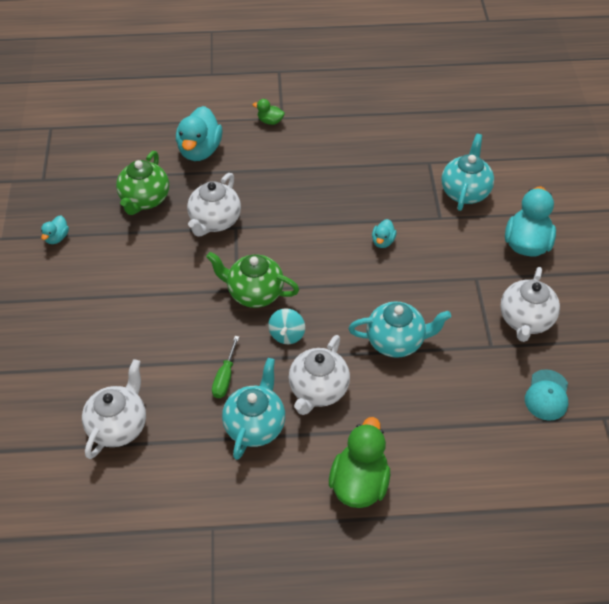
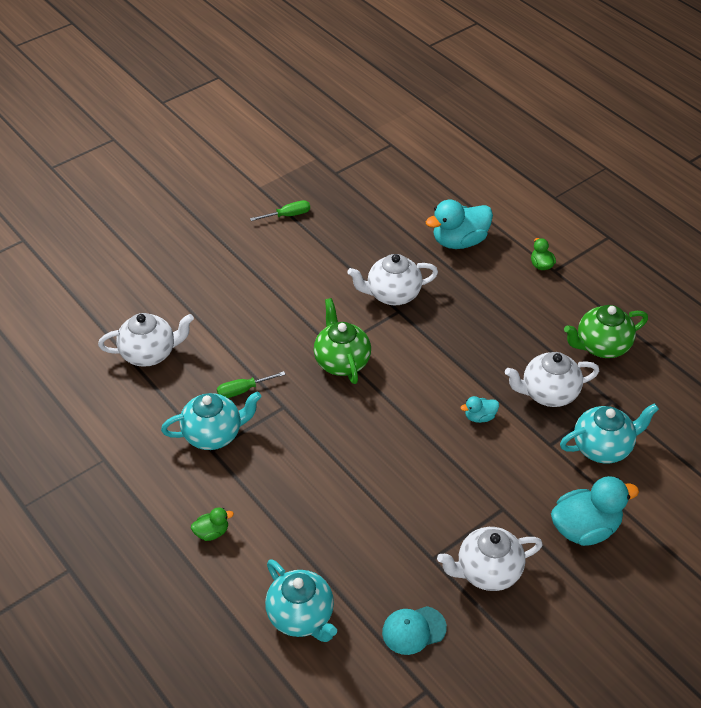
camera: 55 degrees right, 5 degrees down
(57, 237) = (287, 215): turquoise duck -> green screwdriver
(145, 199) = (373, 240): green teapot -> green teapot (601, 346)
(287, 334) = (318, 406): turquoise spinning top -> none
(318, 390) = (280, 457): white teapot -> white teapot (548, 393)
(359, 483) = (212, 532): green duck -> green duck, size x0.49
(396, 341) = (376, 484): turquoise teapot -> turquoise teapot (301, 617)

